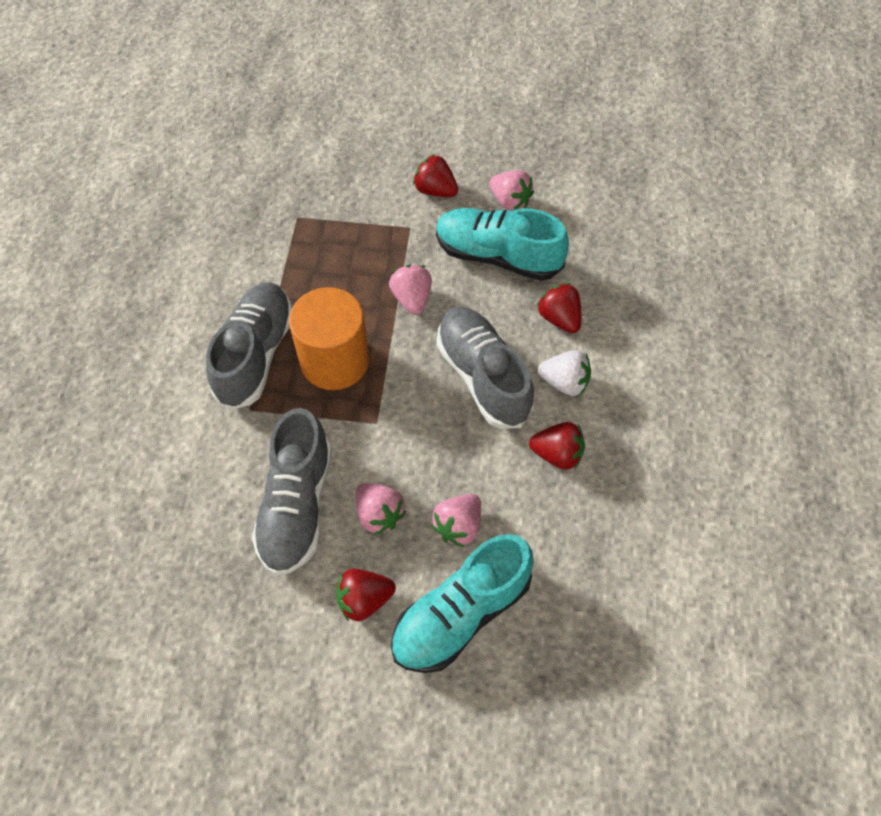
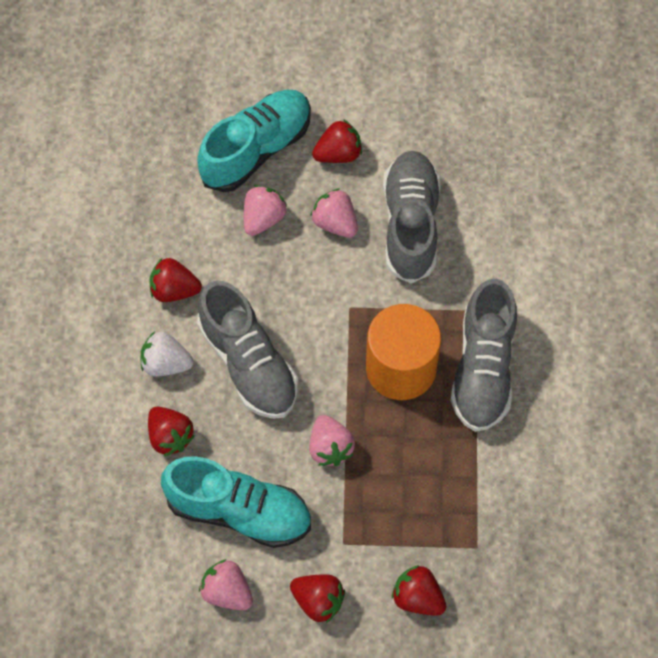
camera: 175 degrees right, 5 degrees up
(353, 187) = (417, 597): none -> red strawberry

